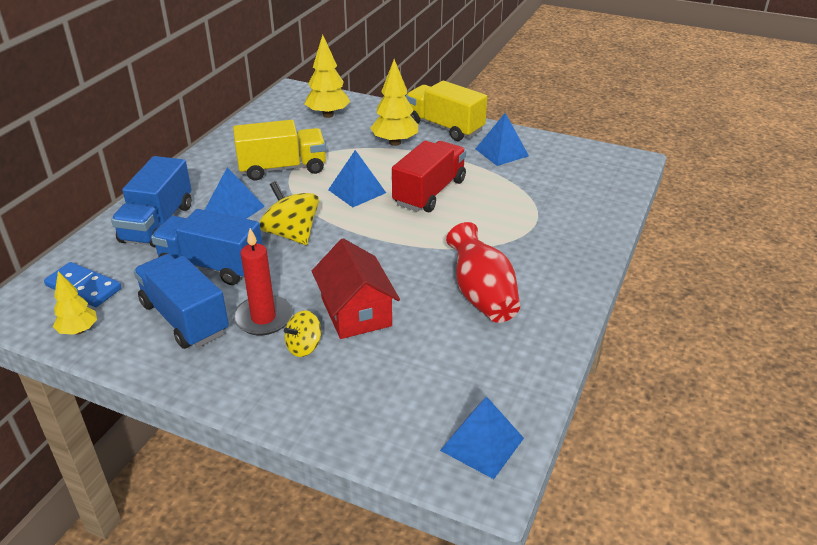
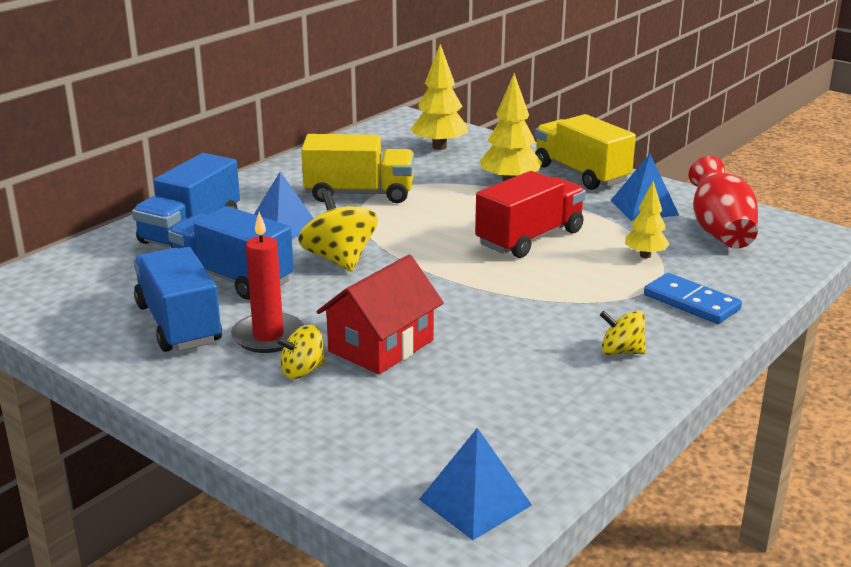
camera: 15 degrees right, 10 degrees down
(78, 331) = (58, 319): yellow tree -> yellow tree (645, 255)
(83, 287) = (82, 280): blue domino -> blue domino (691, 302)
(356, 312) = (381, 346): red house -> red house turned 45 degrees clockwise
(357, 191) = (439, 226): blue pyramid -> none
(482, 295) = (547, 351): red vase -> red vase (719, 231)
(534, 286) = (621, 352): none -> yellow spinning top

